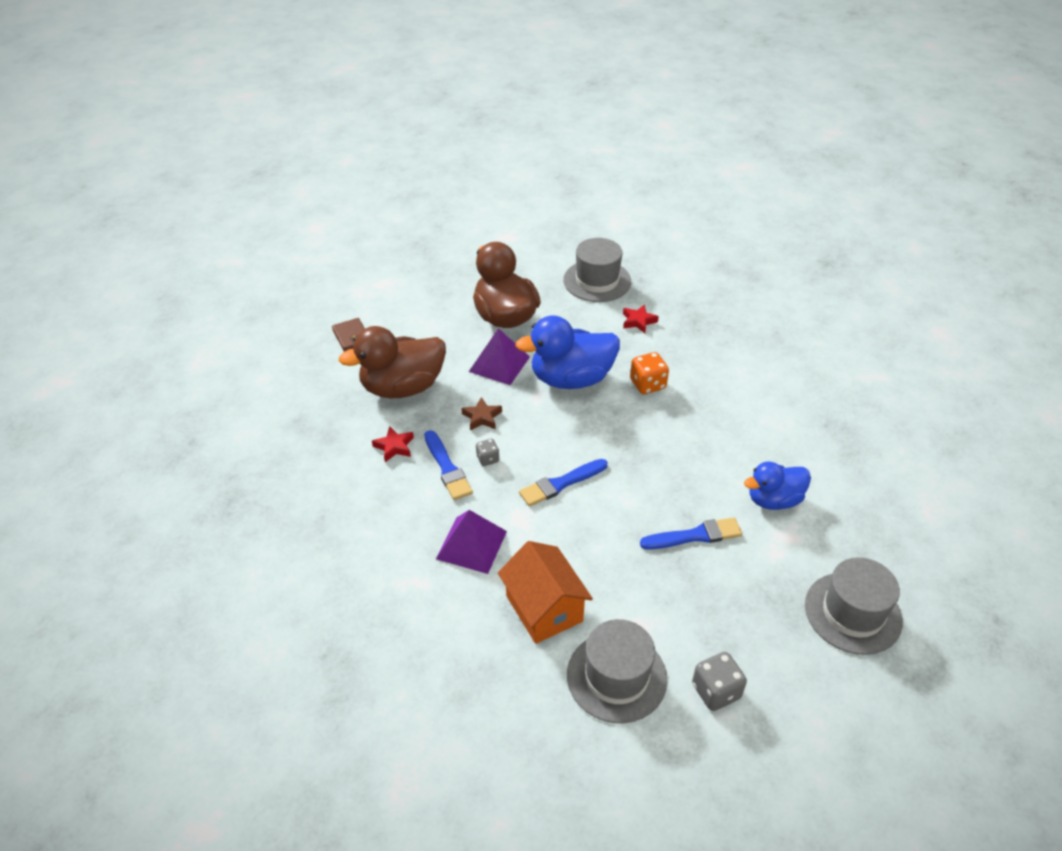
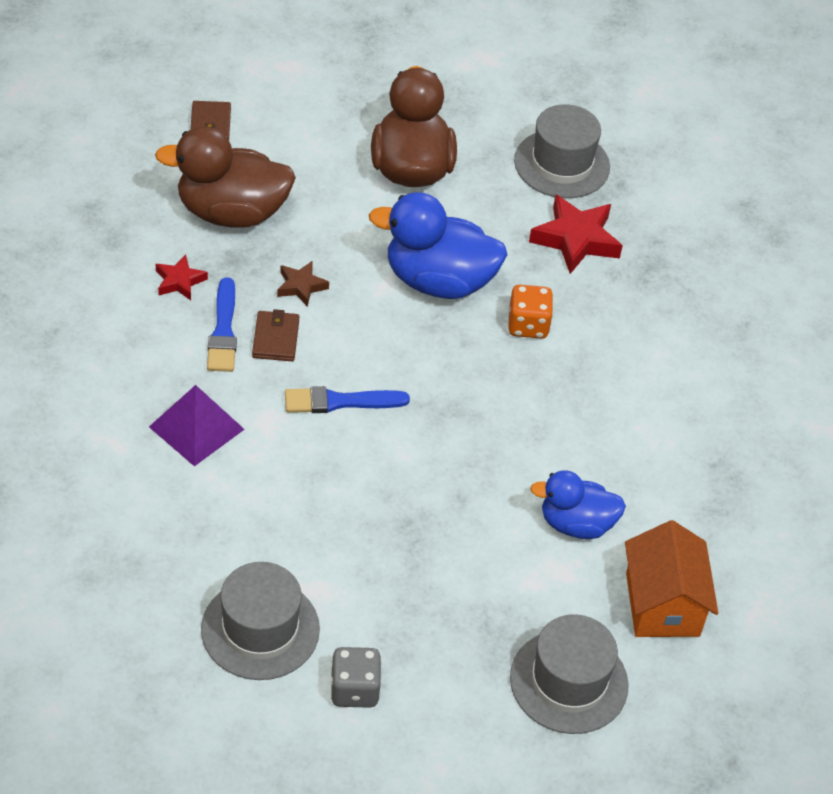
camera: 20 degrees right, 5 degrees up
(487, 459) = (275, 339): grey dice -> brown wallet
(499, 364) = (364, 228): purple pyramid -> none
(544, 608) = (230, 528): orange house -> orange house (662, 604)
(638, 321) = (576, 239): red star -> red star, size x1.80
(695, 535) = (452, 524): blue brush -> none

